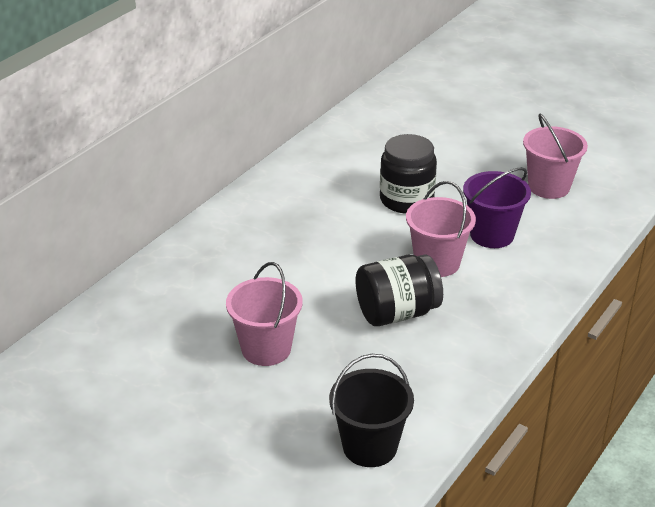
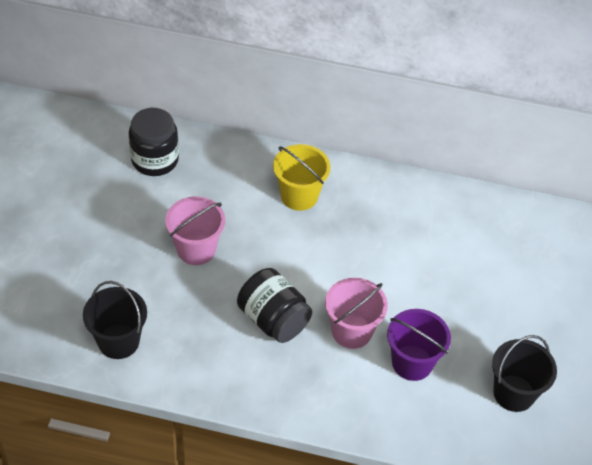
camera: 65 degrees right, 15 degrees up
(237, 253) = (299, 196): none -> yellow bucket
(406, 200) = (431, 287): black jar -> black jar (155, 160)
(548, 187) = (514, 393): pink bucket -> black bucket

